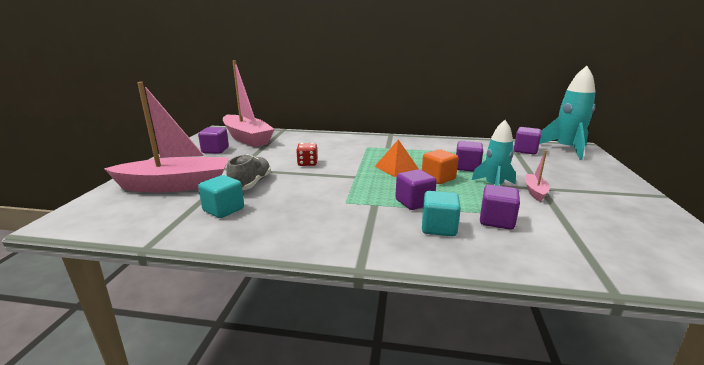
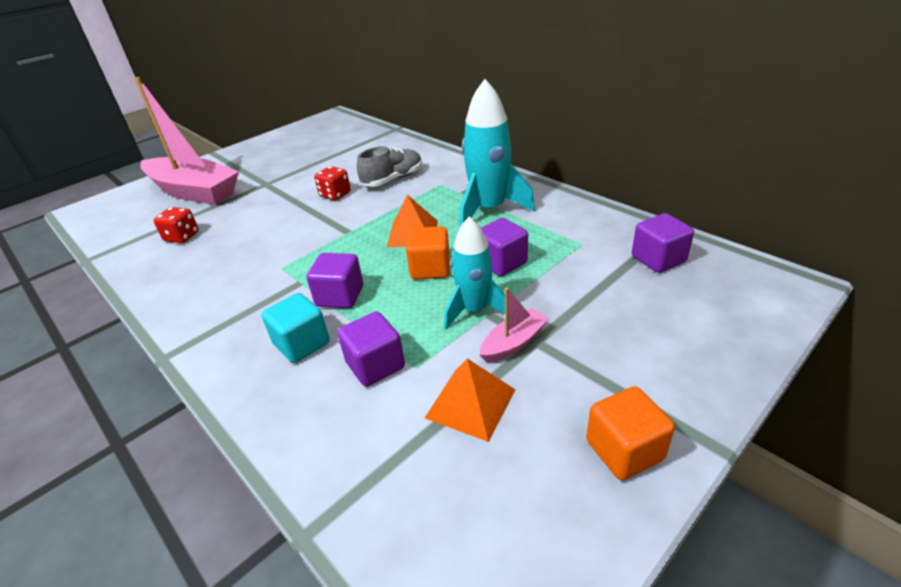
camera: 40 degrees right, 15 degrees up
(215, 150) = (287, 149): purple cube -> none
(223, 210) = (182, 237): turquoise cube -> red dice
(247, 138) = (339, 136): pink boat -> none
(251, 184) = (246, 209): grey shoe -> grey shoe (393, 179)
(566, 149) = (746, 281): turquoise rocket -> turquoise rocket (489, 209)
(566, 217) = (470, 403): none -> orange pyramid
(642, 207) = (624, 450): none -> orange cube

